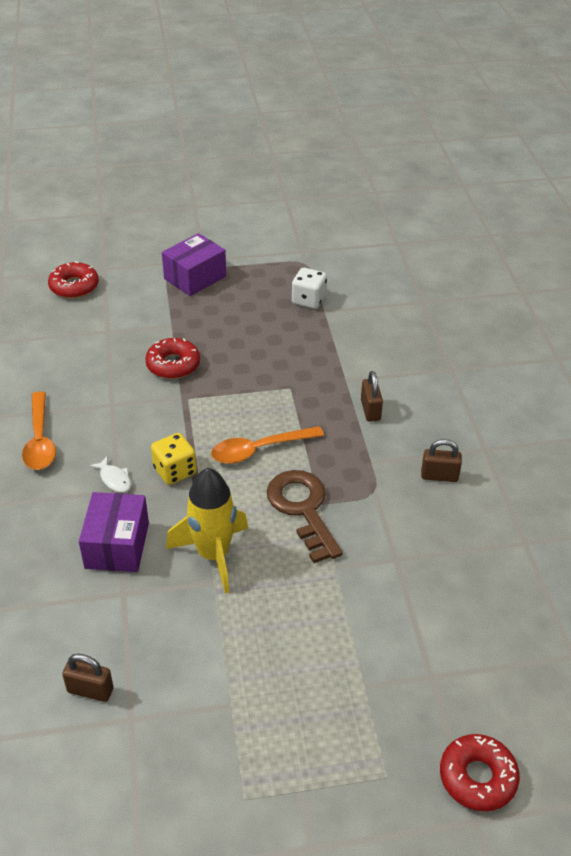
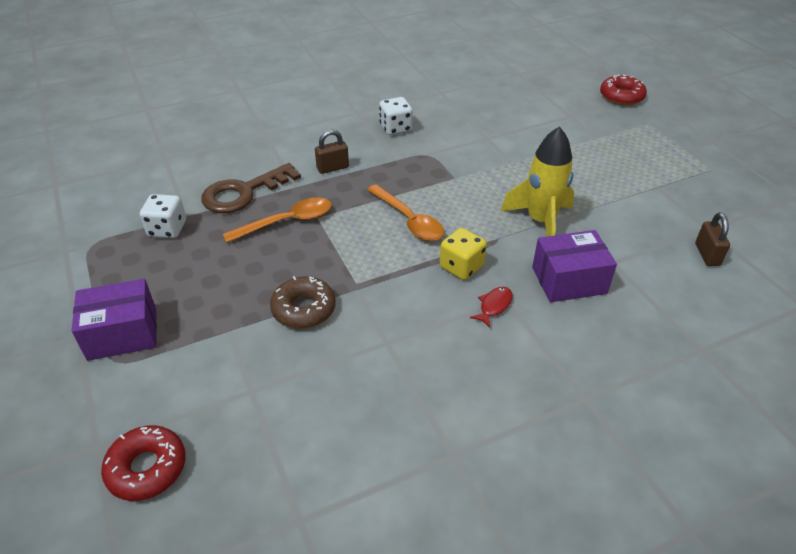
camera: 105 degrees left, 0 degrees up
(40, 440) = (470, 388): orange spoon -> orange spoon (287, 222)
(114, 479) = (494, 306): white fish -> red fish
(173, 364) = (304, 309): red donut -> brown donut
(195, 277) = (122, 333): purple box -> purple box turned 45 degrees counterclockwise
(303, 509) = (465, 185): brown key -> brown key (243, 193)
(439, 476) = (395, 128): brown padlock -> white dice

